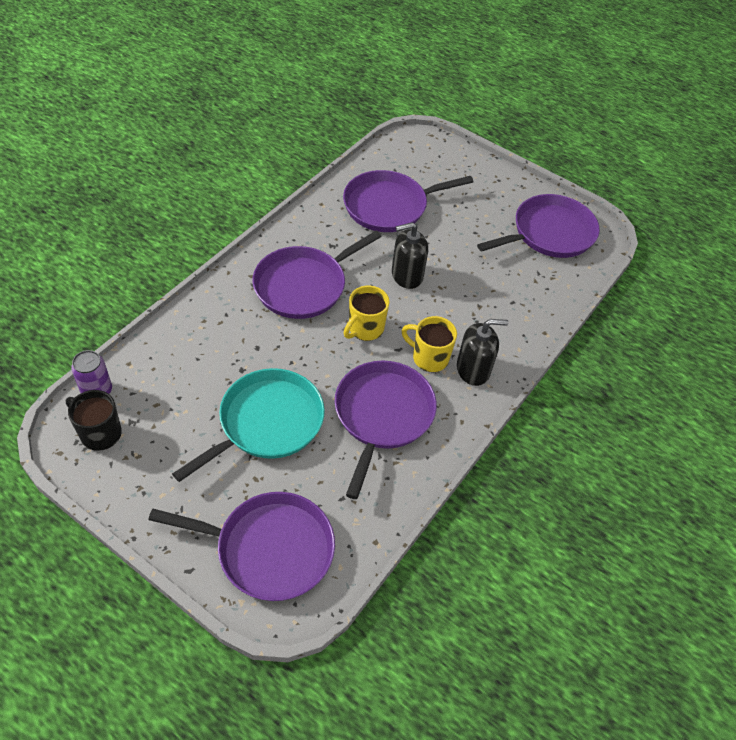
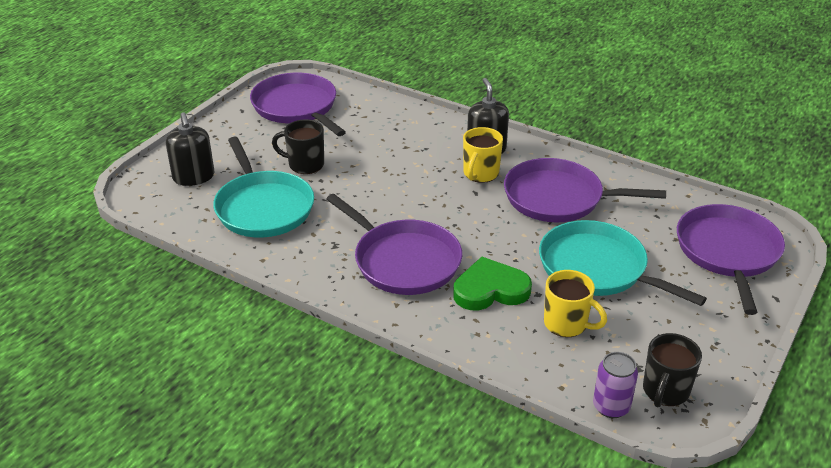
camera: 90 degrees left, 15 degrees down
(255, 337) = (490, 289): none -> green heart
(365, 329) = (455, 214): yellow mug -> yellow mug (567, 324)
(389, 206) = (263, 207): purple pan -> turquoise pan
(407, 275) = (373, 191): black soap dispenser -> black soap dispenser (193, 177)
(451, 234) = (305, 164): none -> black mug

